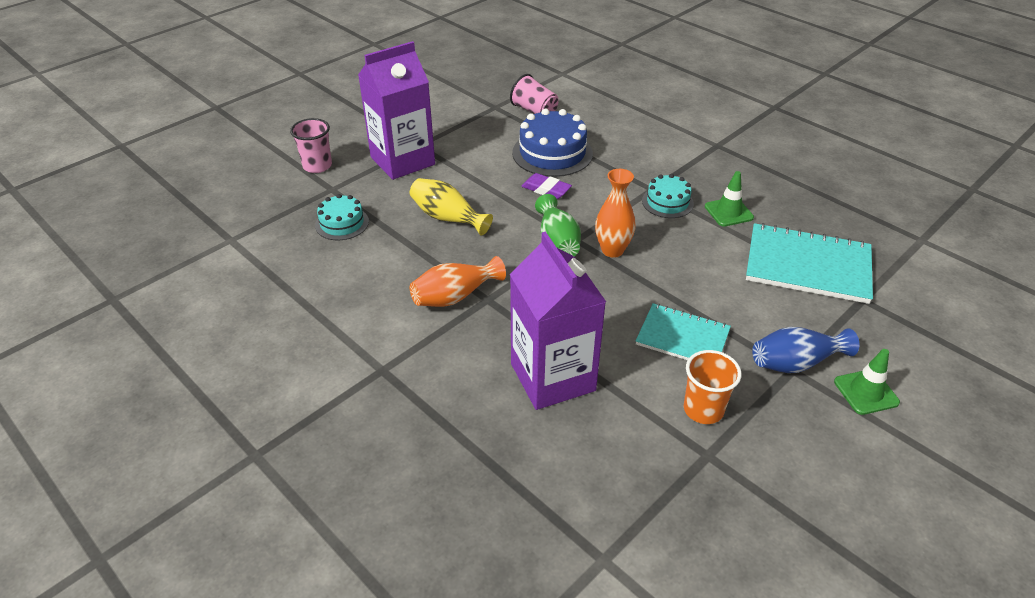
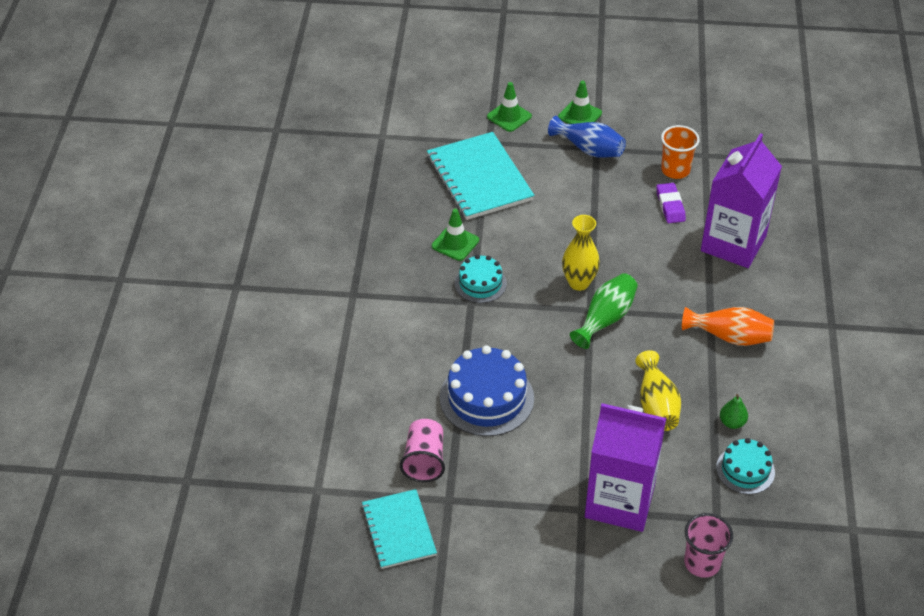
camera: 130 degrees left, 5 degrees up
(383, 243) = (732, 422): none -> green pear
(546, 189) = (546, 367): purple eraser -> purple eraser (670, 206)
(612, 250) = (579, 283): orange vase -> yellow vase
(682, 337) = (626, 205): turquoise notebook -> turquoise notebook (399, 530)
(900, 335) = (509, 116): none -> green traffic cone

